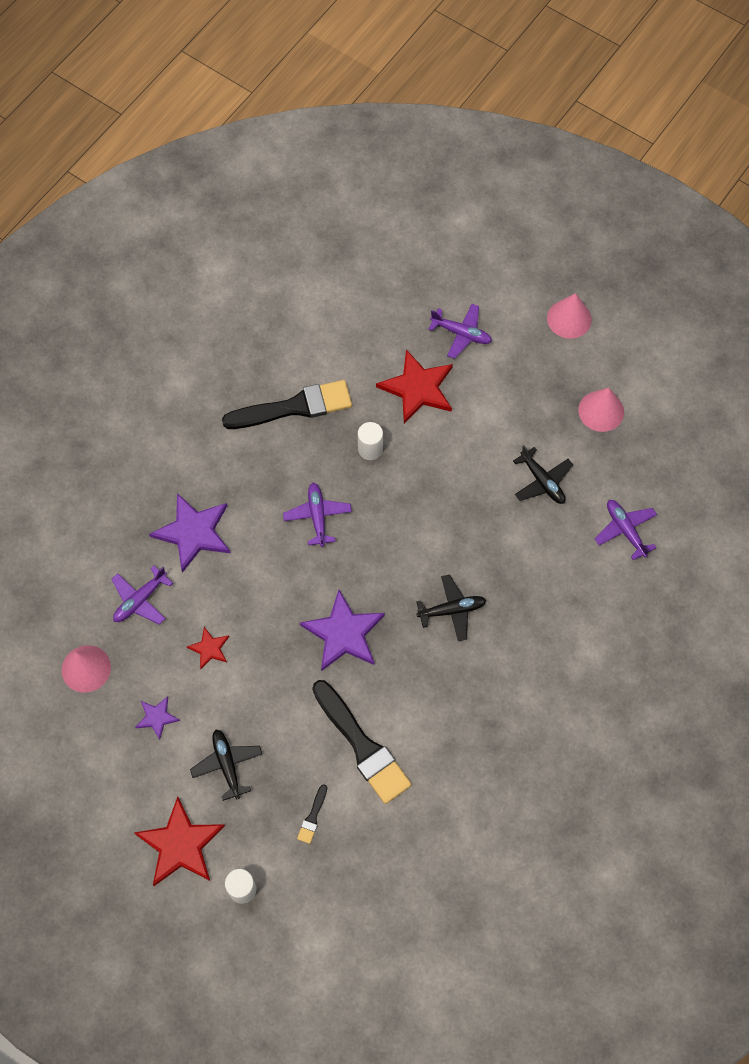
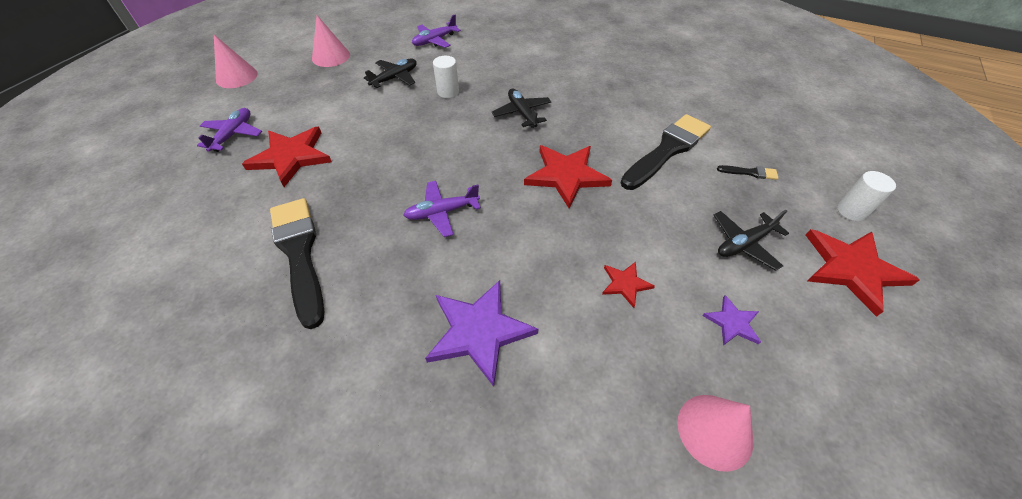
camera: 100 degrees left, 15 degrees down
(140, 600) = (590, 378): purple plane -> none
(343, 633) = (566, 175): purple star -> red star
(370, 449) = (360, 182): white cylinder -> white cylinder (448, 92)

